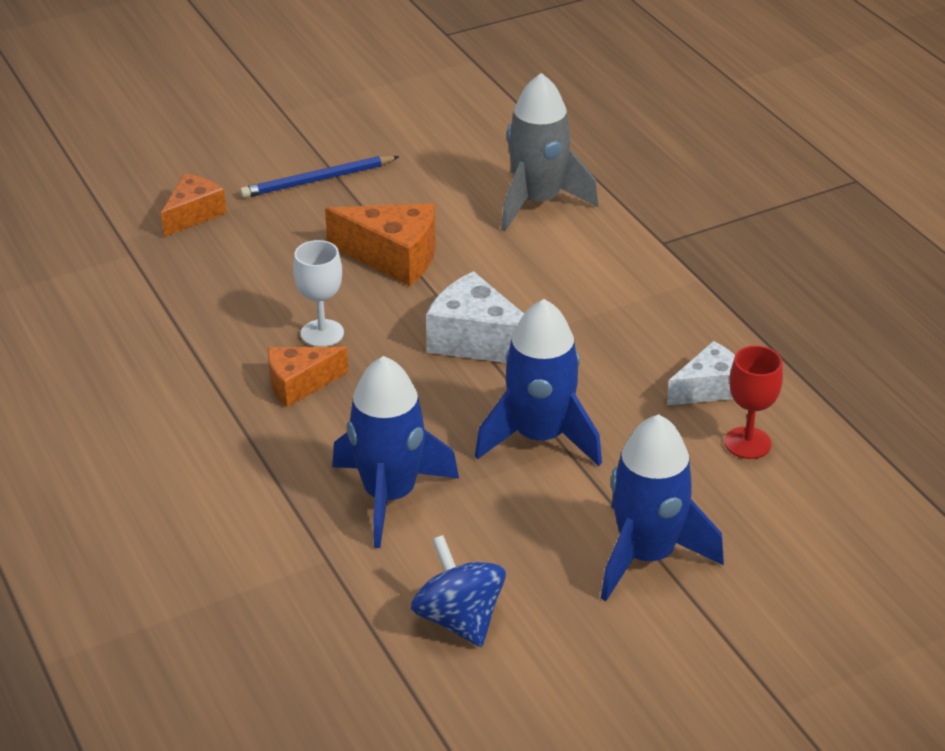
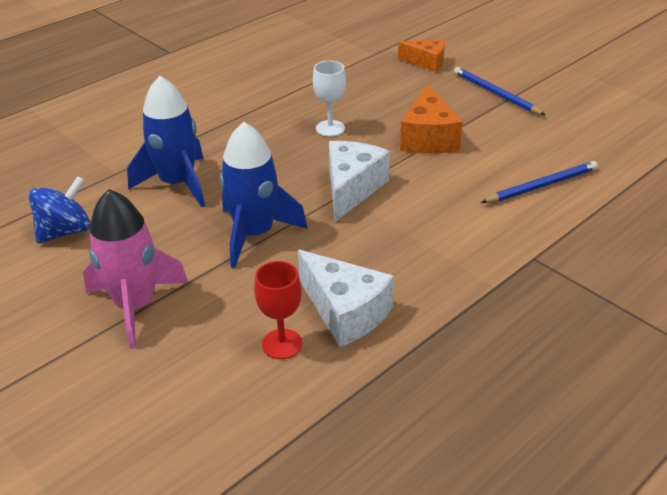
camera: 75 degrees right, 0 degrees up
(299, 384) = (275, 131): orange cheese -> none
(537, 202) = (541, 185): grey rocket -> blue pencil
(646, 555) = (136, 306): blue rocket -> pink rocket
(709, 388) = (345, 312): white cheese -> white cheese, size x1.51

